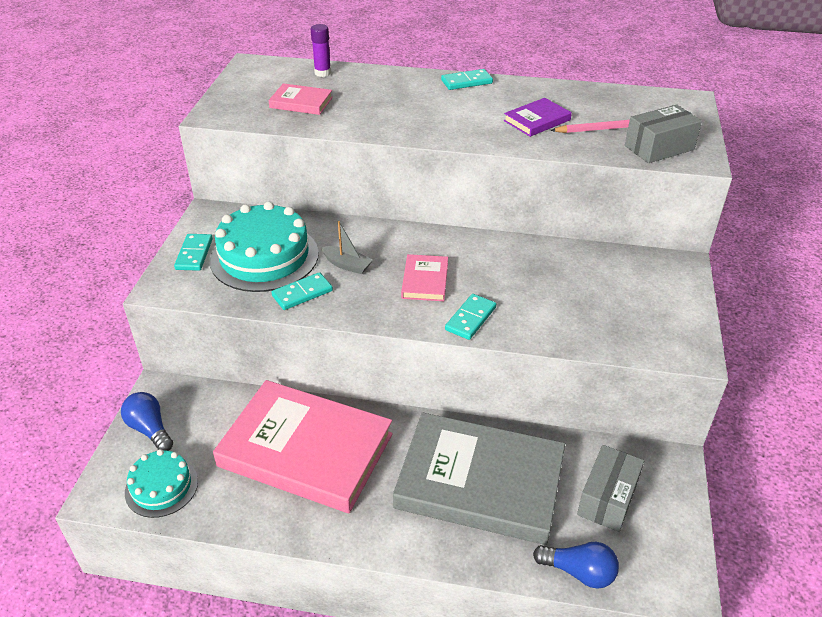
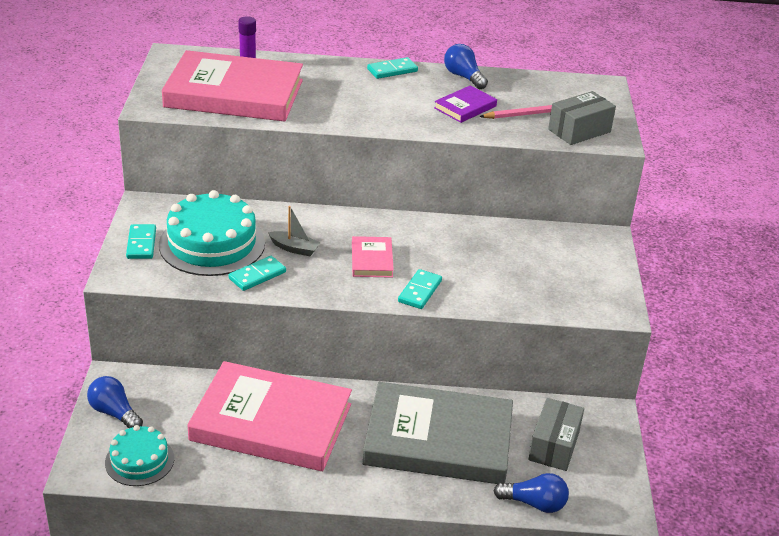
camera: 10 degrees left, 5 degrees down
(301, 102) = (234, 93): pink book -> pink book, size x2.32
(540, 89) = (463, 77): none -> blue light bulb

